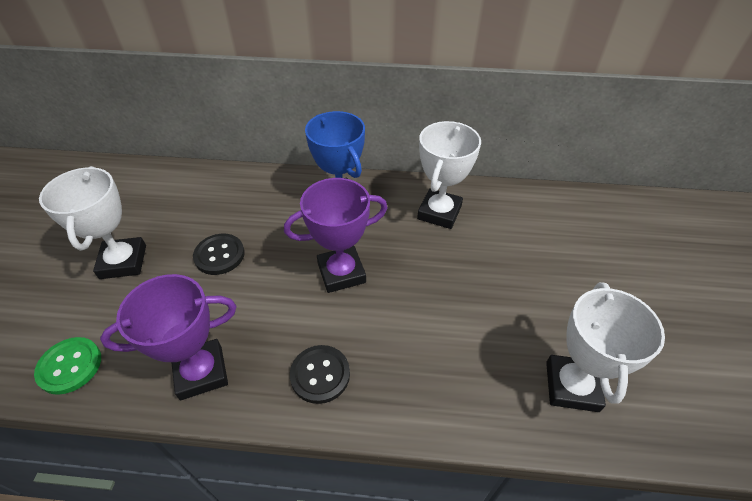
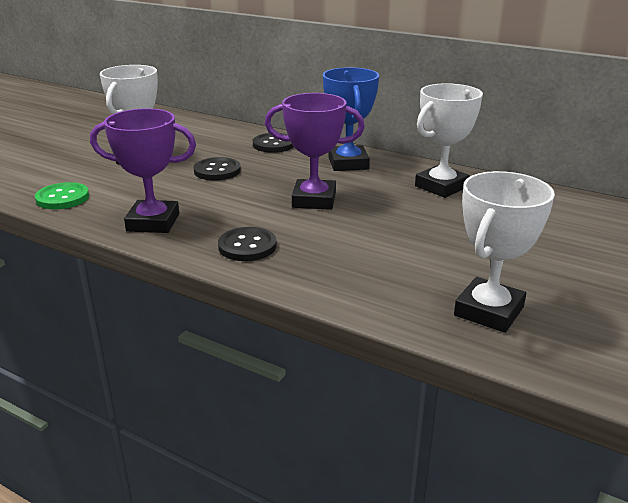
camera: 25 degrees right, 20 degrees down
(252, 191) = (273, 144): none -> black button

